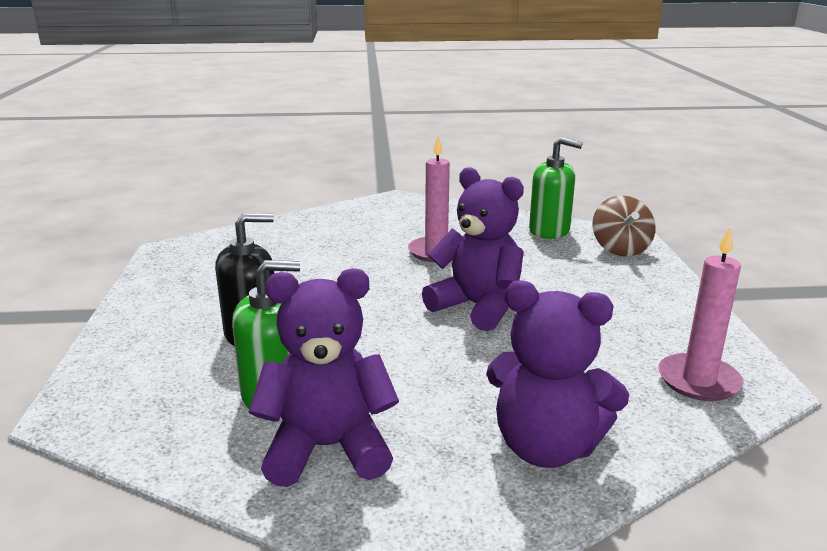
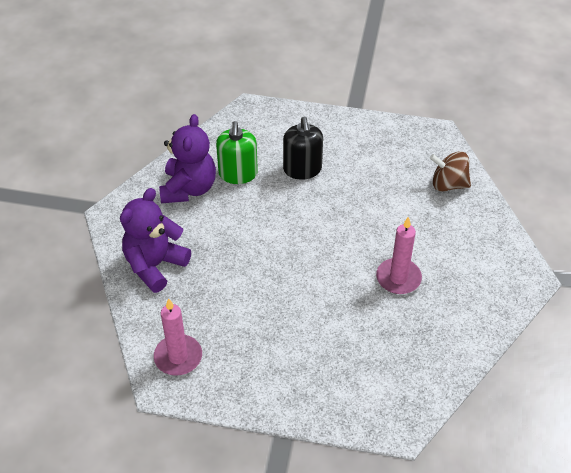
camera: 105 degrees right, 25 degrees up
(477, 307) = (302, 278): purple teddy bear -> none
(549, 231) = (427, 370): green soap dispenser -> none
(620, 249) = (374, 407): brown spinning top -> brown spinning top (448, 184)

